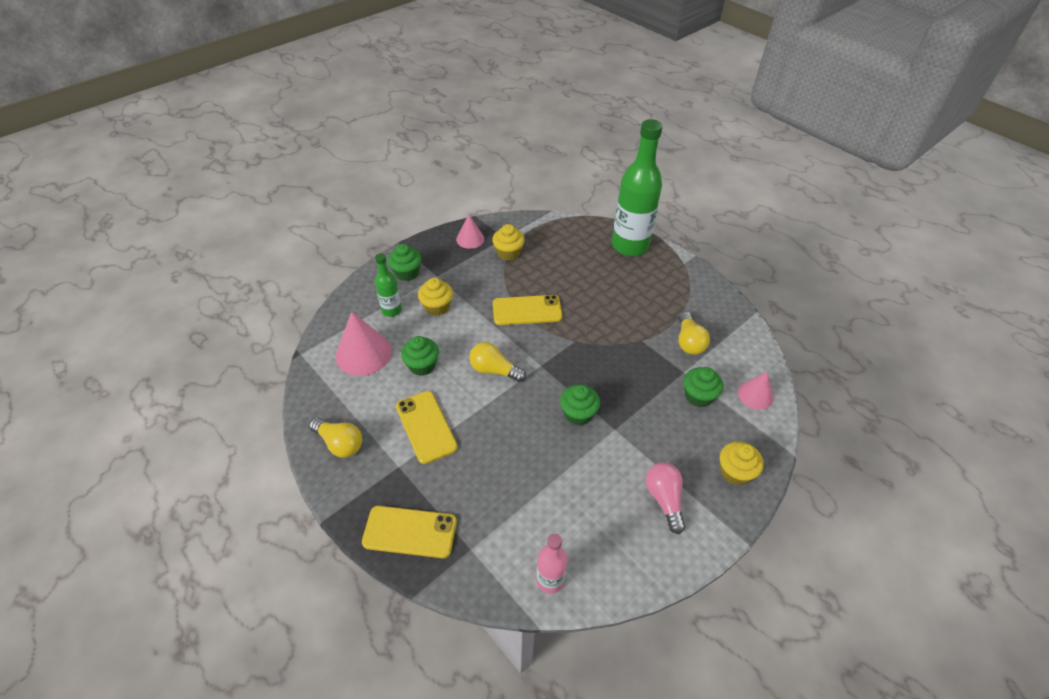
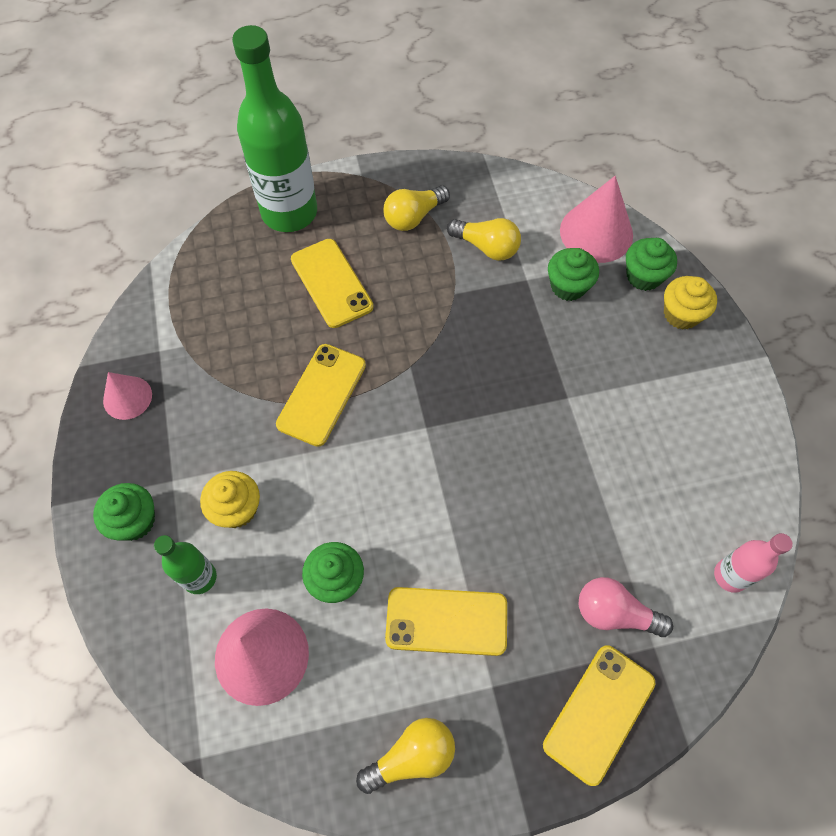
camera: 60 degrees left, 15 degrees up
(494, 370) = (401, 488): yellow light bulb -> yellow light bulb (413, 217)
(508, 253) = (195, 361): yellow cupcake -> none
(578, 414) = (525, 425): green cupcake -> green cupcake (643, 276)
(600, 283) = (331, 283): none -> yellow phone
(664, 499) = (683, 402): pink light bulb -> pink light bulb (614, 613)
(755, 395) = (596, 232): pink cone -> pink cone, size x1.67

